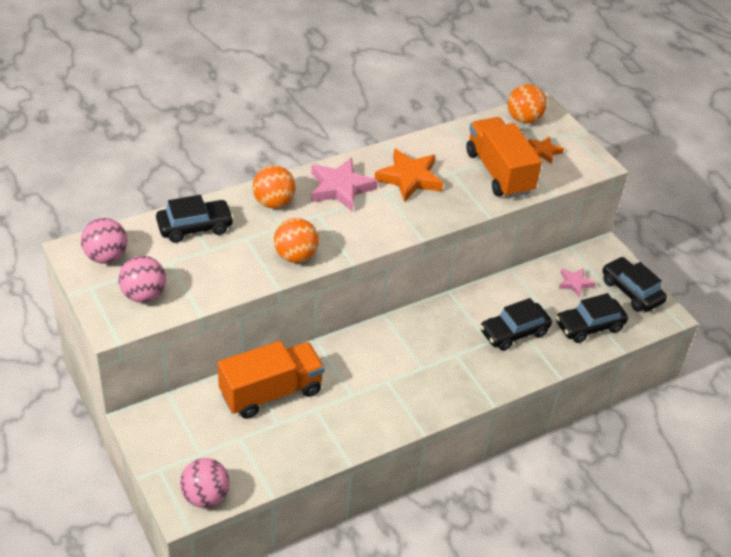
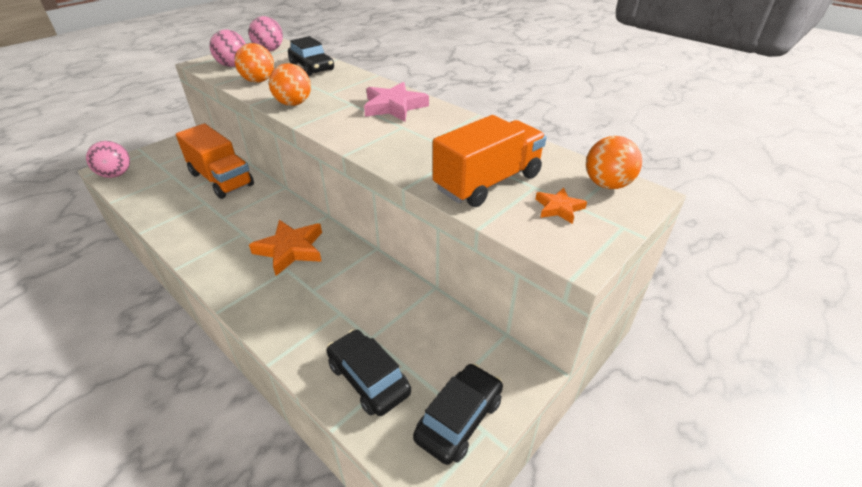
camera: 75 degrees right, 5 degrees down
(273, 202) = (356, 86): orange ball -> orange ball (258, 81)
(409, 178) = (433, 134): orange star -> orange star (290, 249)
(514, 332) = (333, 307): black car -> none
(575, 283) = (441, 350): pink star -> none

